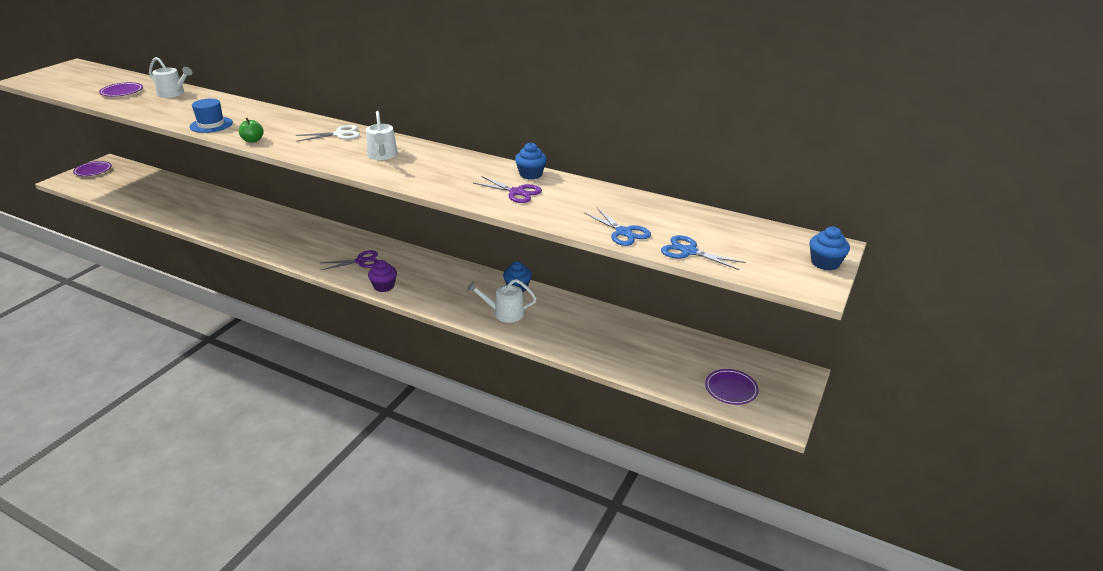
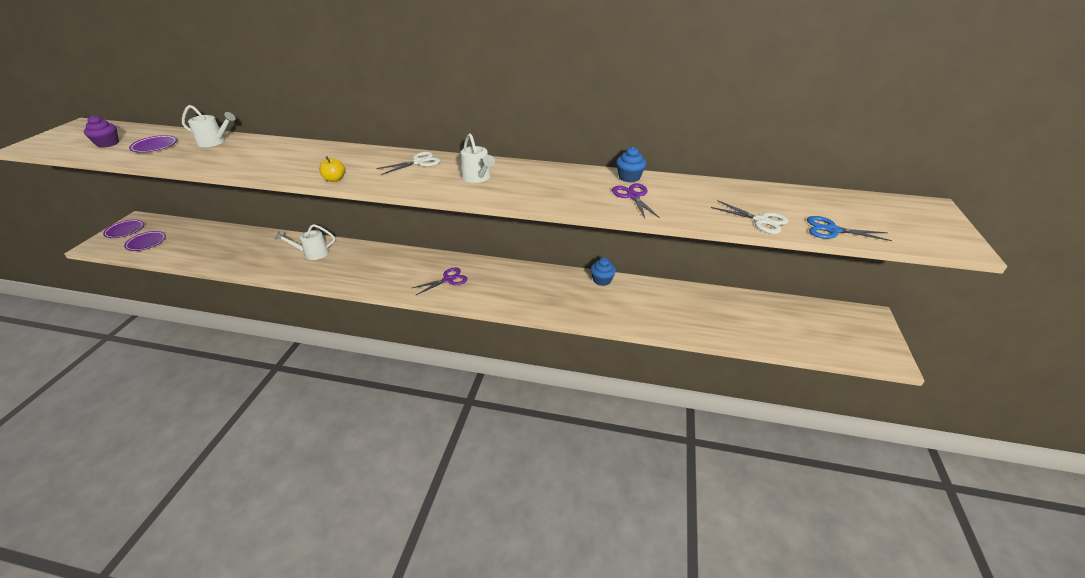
camera: 15 degrees left, 5 degrees up
(211, 125) = (278, 169): blue hat -> none
(253, 140) = (334, 179): green apple -> yellow apple
(384, 286) = (484, 300): purple cupcake -> purple cupcake (108, 143)
(505, 313) = (607, 306): white watering can -> white watering can (313, 253)
(516, 192) = (633, 196): purple scissors -> purple scissors turned 120 degrees counterclockwise
(623, 232) = (761, 221): blue scissors -> white scissors
(731, 389) = (833, 340): purple plate -> purple plate (146, 243)
(825, 263) = (944, 222): blue cupcake -> none

